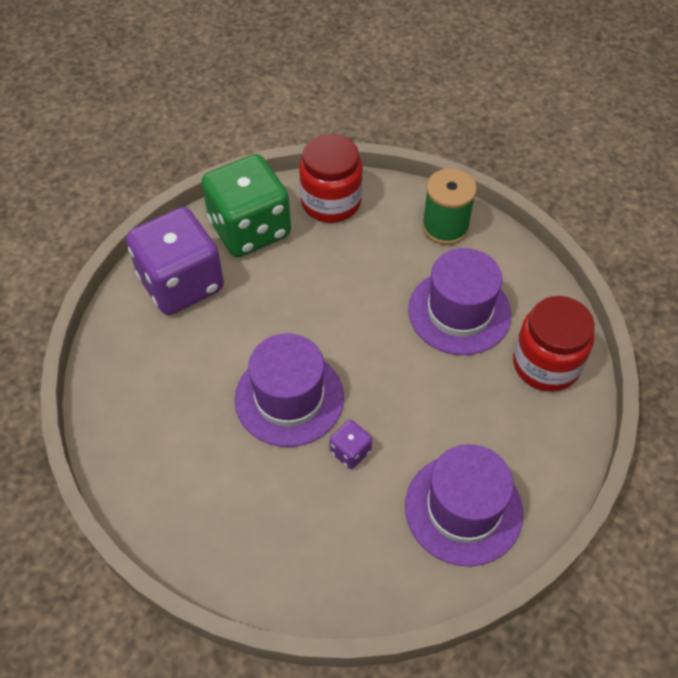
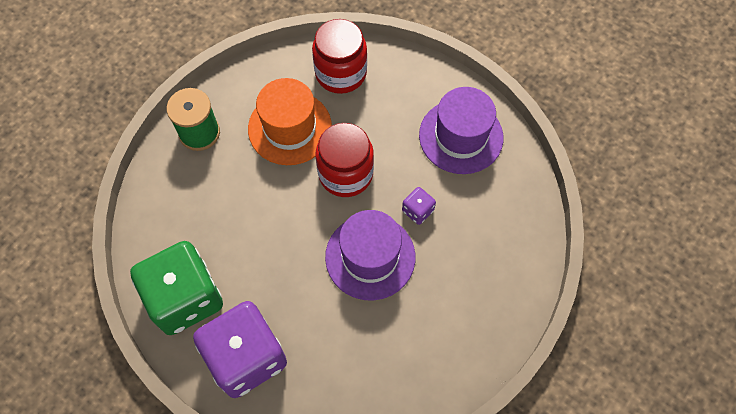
camera: 90 degrees left, 10 degrees up
(331, 202) = (160, 226): red jar -> red jar (345, 174)
(459, 312) = (290, 128): purple hat -> orange hat

